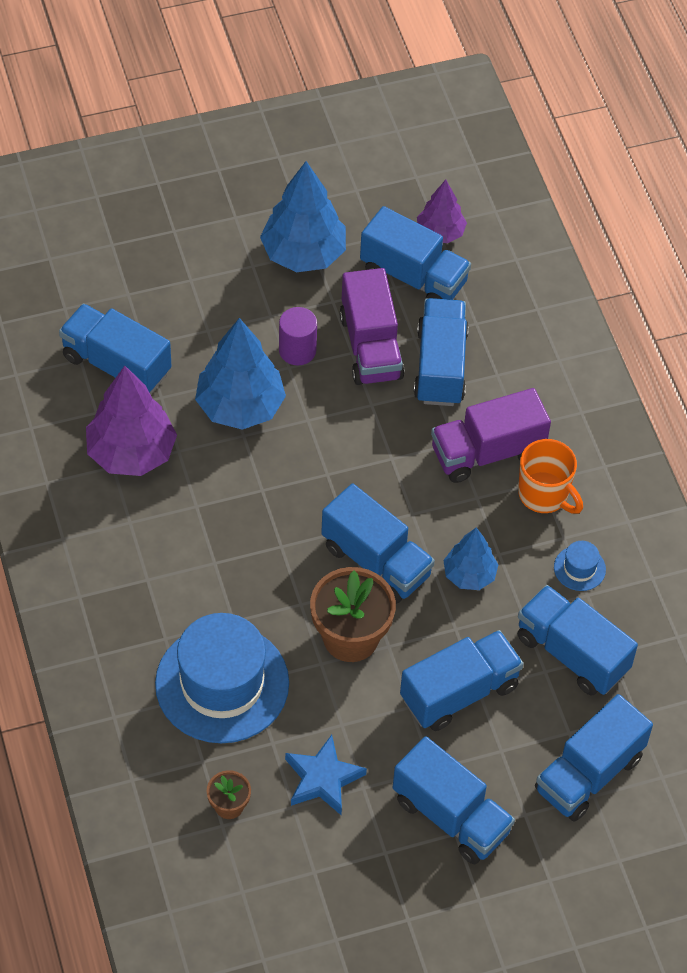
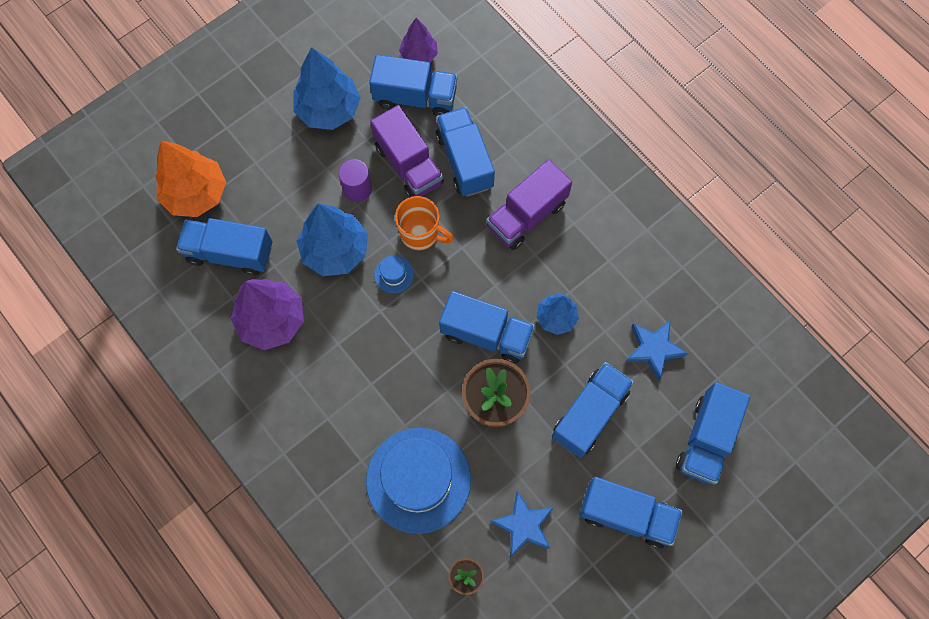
camera: 20 degrees left, 15 degrees up
(106, 288) = (196, 194): none -> orange tree
(544, 495) = (581, 233): orange mug -> orange mug (420, 234)
(572, 653) = (653, 349): blue truck -> blue star
(579, 568) = (630, 280): blue hat -> blue hat (394, 274)

